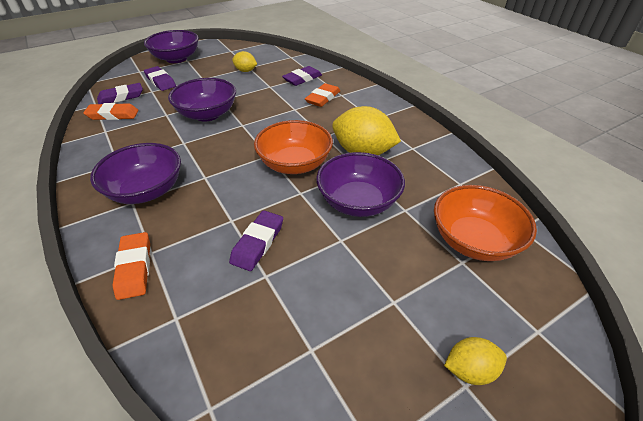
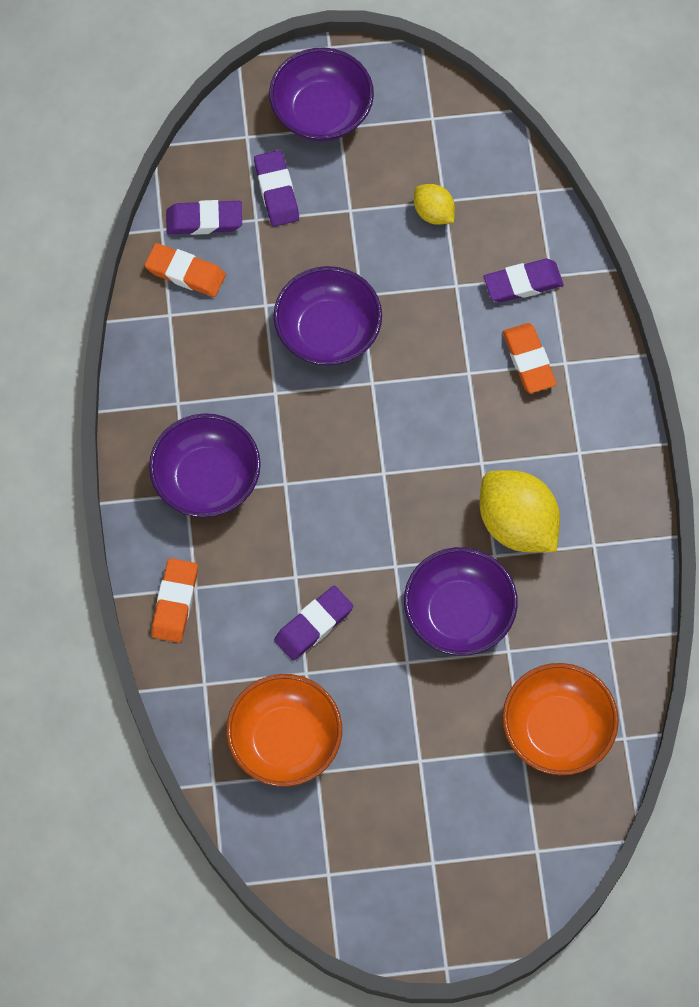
camera: 25 degrees right, 25 degrees up
(294, 164) = (411, 507): orange bowl -> orange bowl (285, 740)
(323, 98) = (528, 360): orange eraser -> orange eraser turned 75 degrees counterclockwise
(469, 370) = (446, 852): yellow lemon -> none

